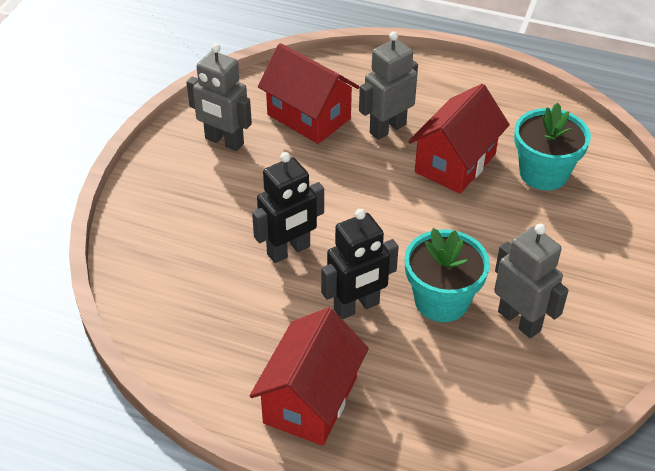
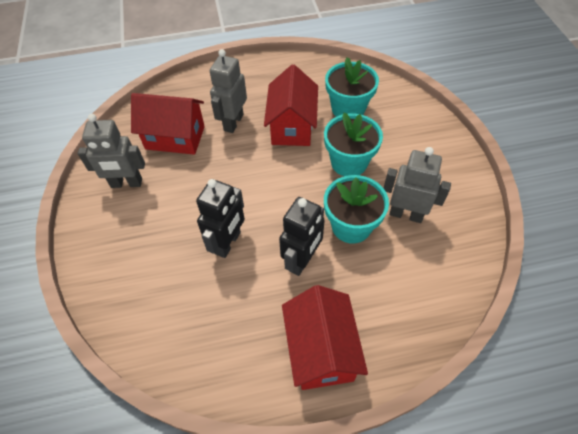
camera: 30 degrees left, 10 degrees up
(494, 233) = (349, 162): none -> turquoise flower pot

